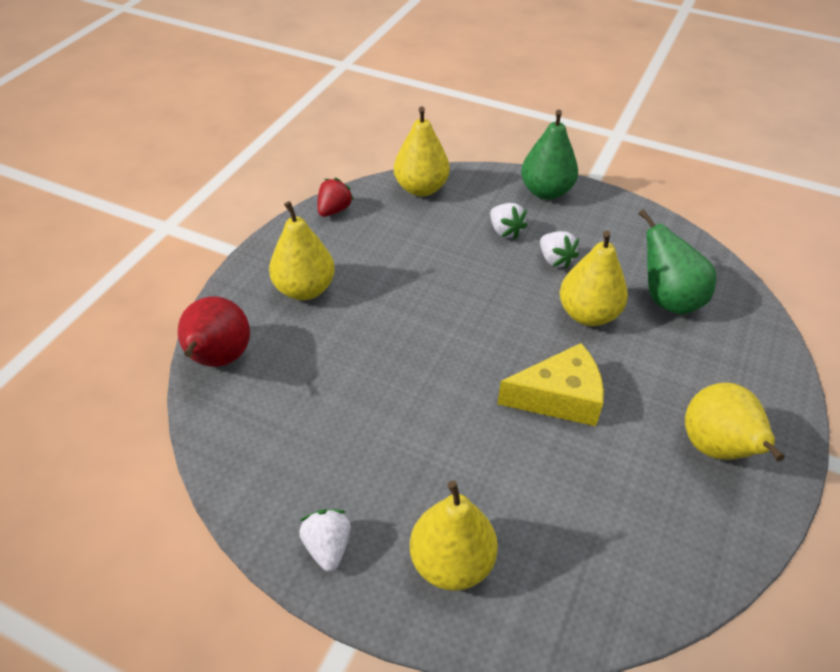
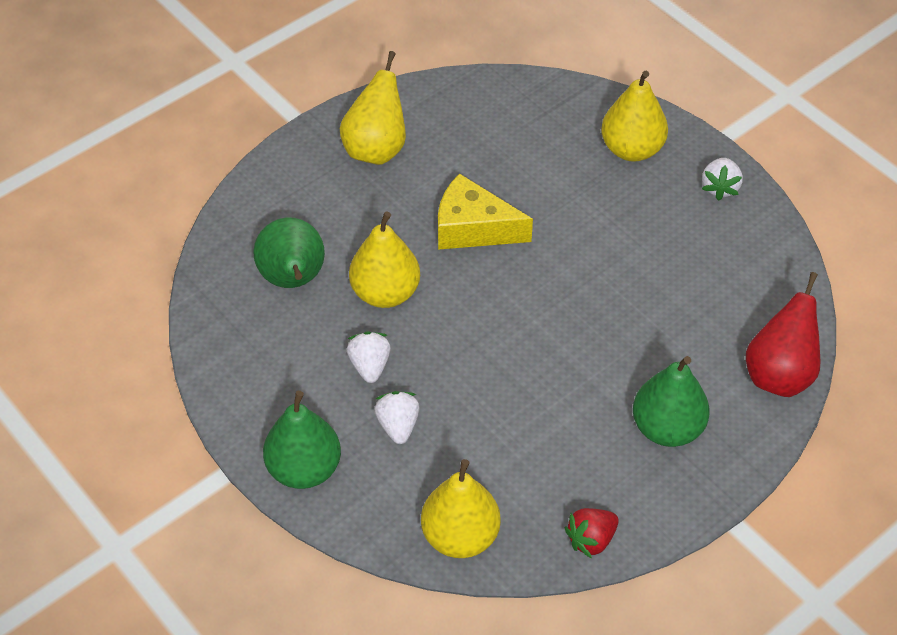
camera: 155 degrees left, 5 degrees up
(305, 289) = (667, 428): yellow pear -> green pear

